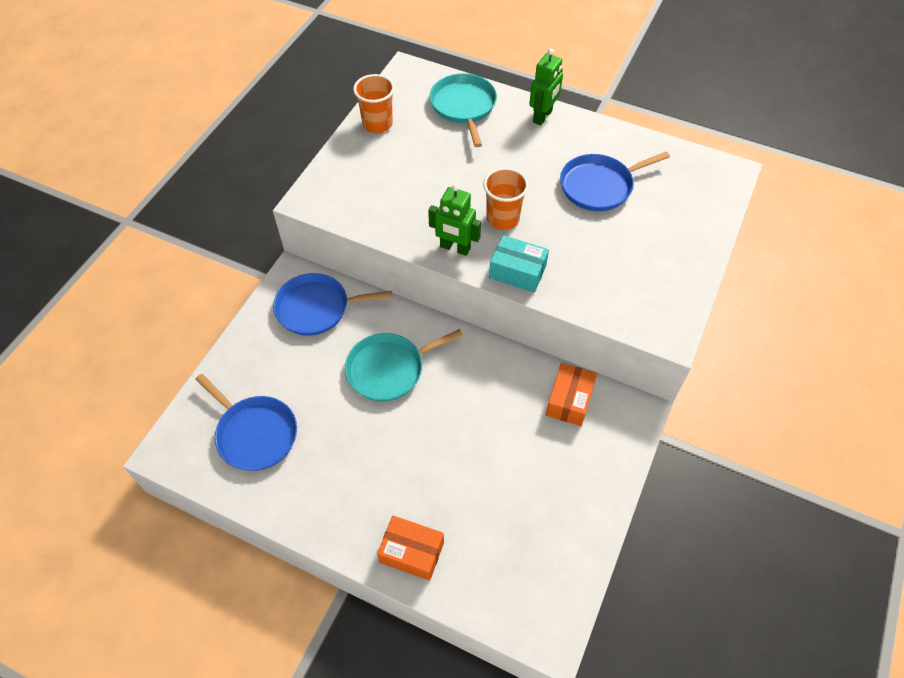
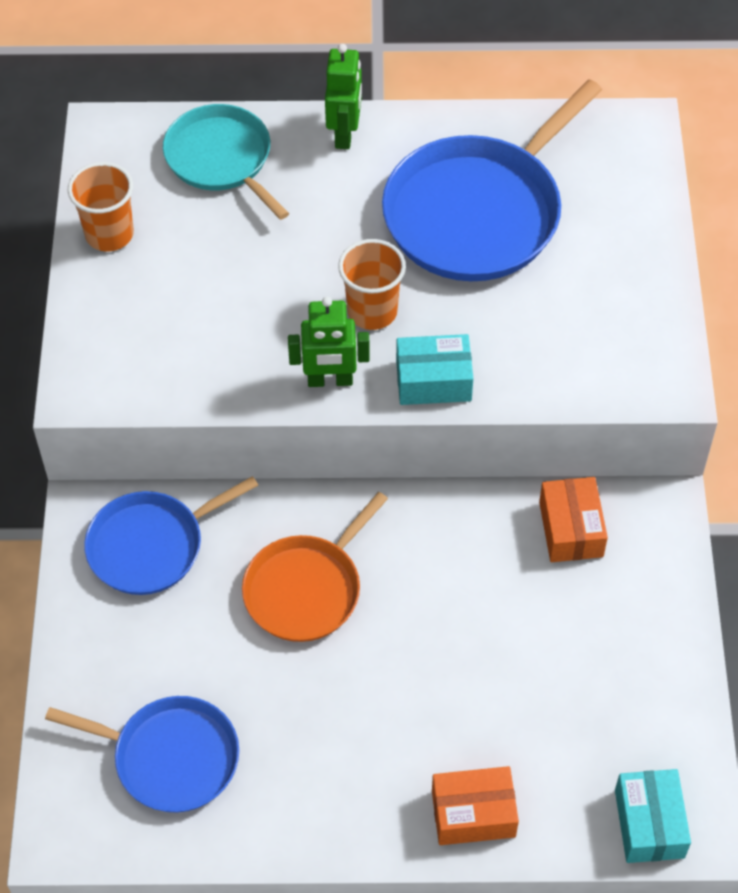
camera: 25 degrees left, 0 degrees up
(389, 369) = (306, 589): turquoise pan -> orange pan
(521, 614) = (649, 823): none -> turquoise box
(599, 186) = (478, 212): blue pan -> blue pan, size x1.61

